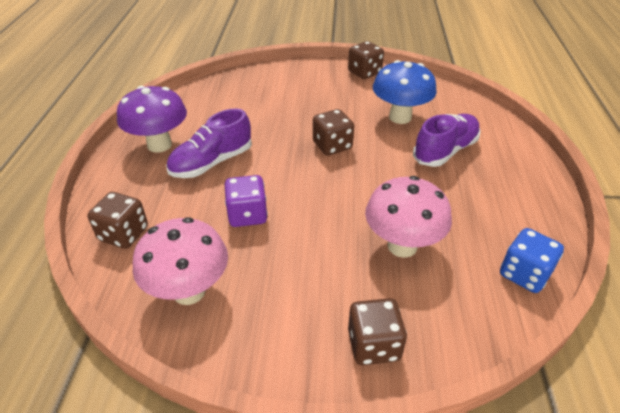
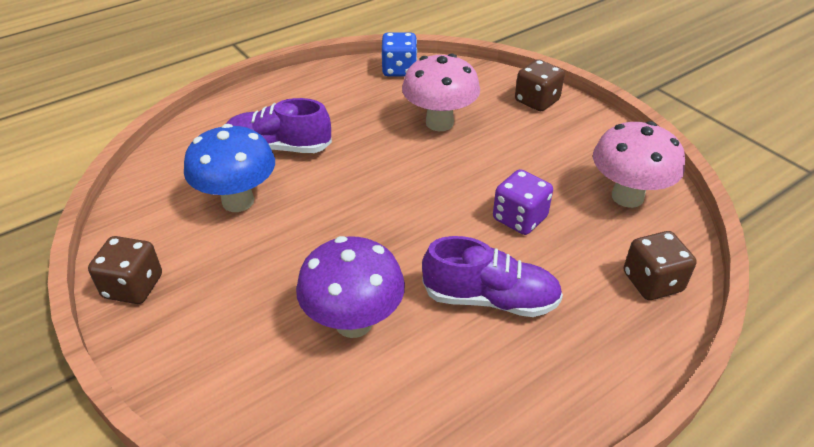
camera: 130 degrees left, 0 degrees up
(159, 145) = (524, 379): purple mushroom -> purple mushroom (353, 322)
(332, 145) = (350, 223): brown dice -> none

